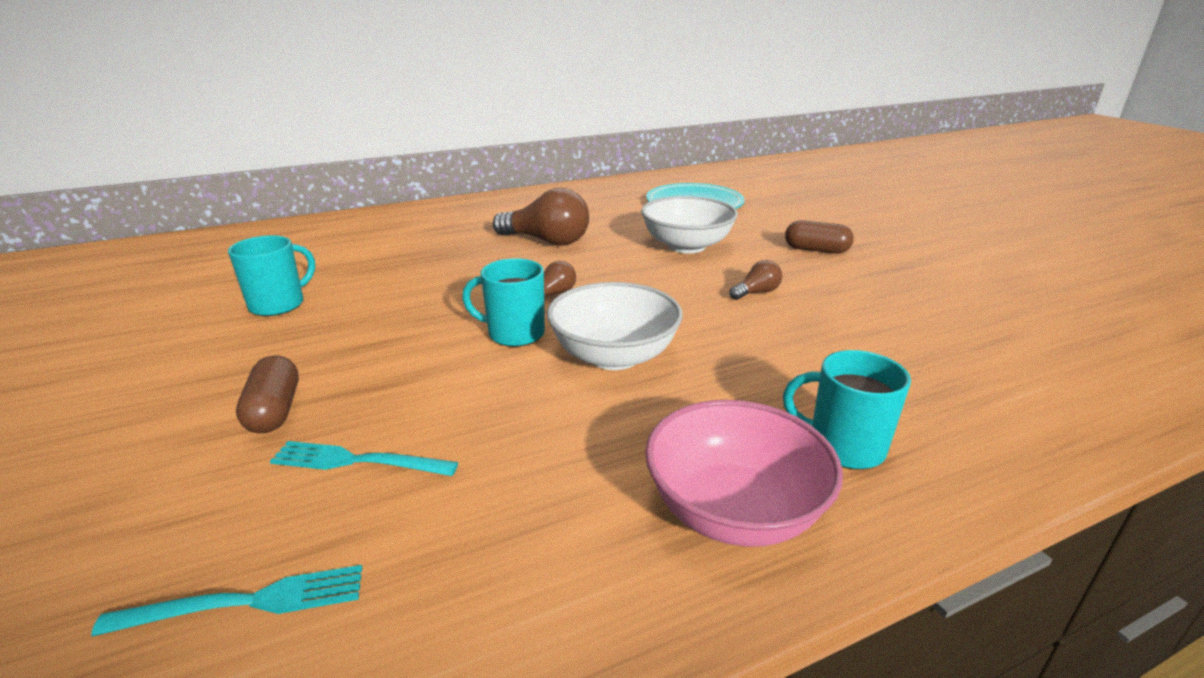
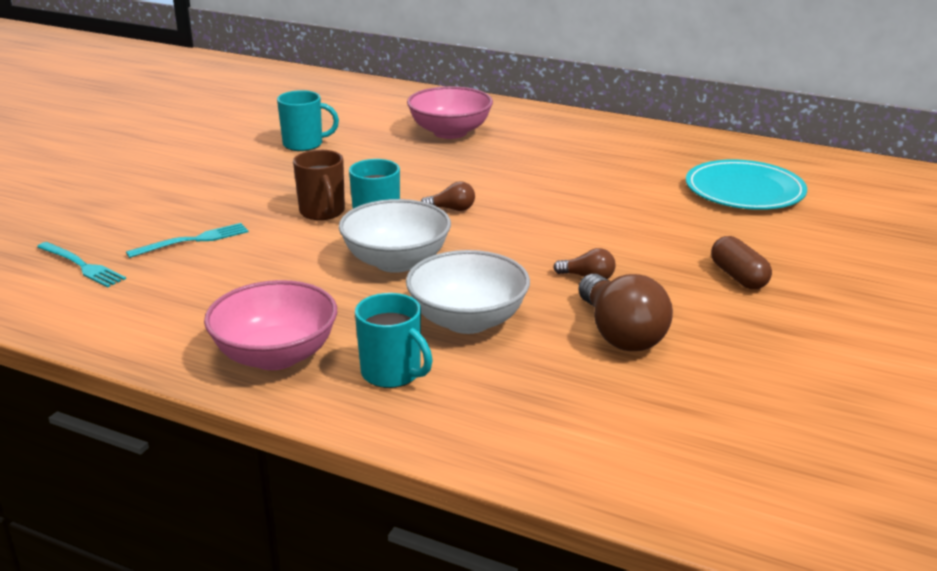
camera: 50 degrees right, 0 degrees up
(274, 411) = (206, 201): brown capsule -> none
(357, 461) = (193, 240): turquoise fork -> turquoise fork turned 90 degrees clockwise
(411, 242) = (450, 132): none -> pink bowl
(445, 352) = (322, 212): none -> brown mug
(547, 241) = (537, 170): brown light bulb -> brown light bulb (620, 334)
(686, 246) = (632, 221): white bowl -> white bowl (468, 320)
(843, 446) = (392, 373): turquoise mug -> turquoise mug turned 150 degrees clockwise

